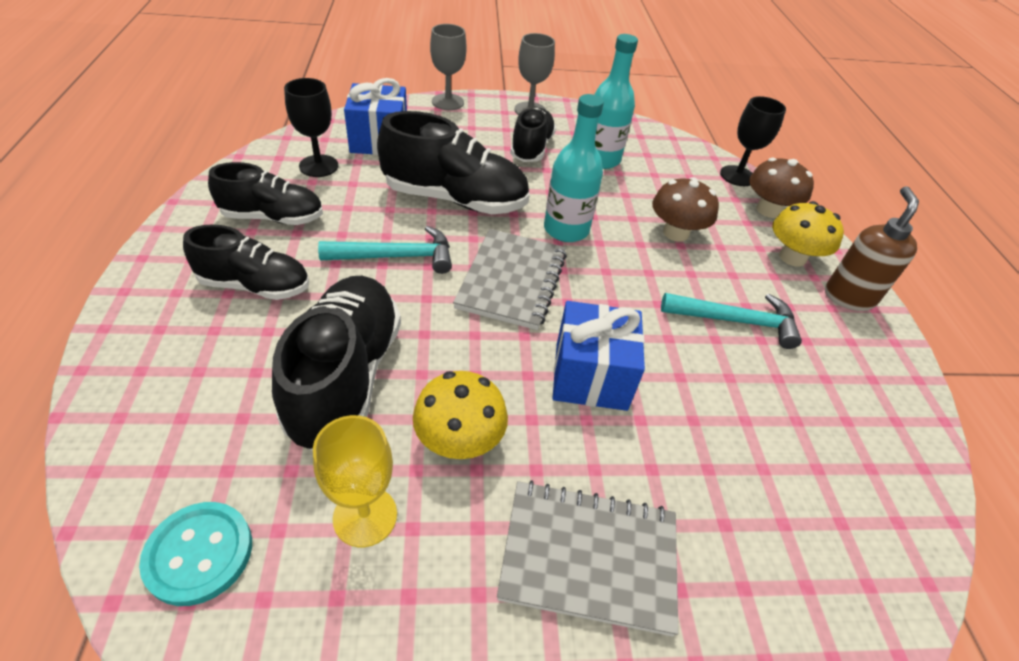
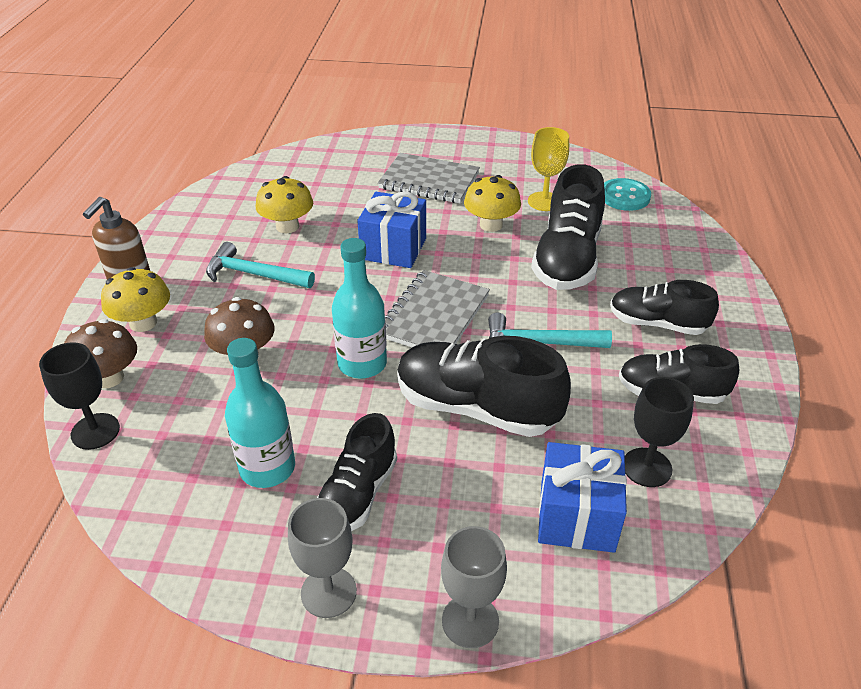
camera: 165 degrees left, 5 degrees down
(755, 406) = (287, 226): none -> yellow mushroom

